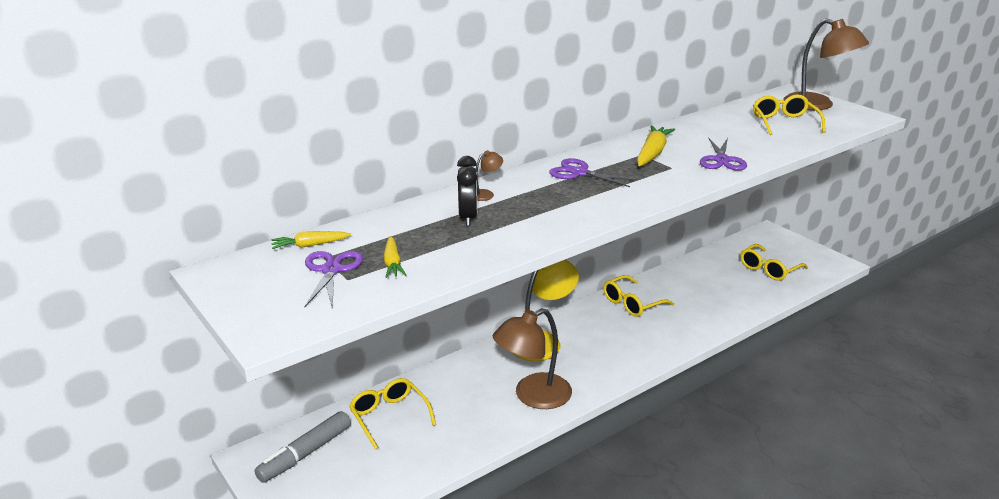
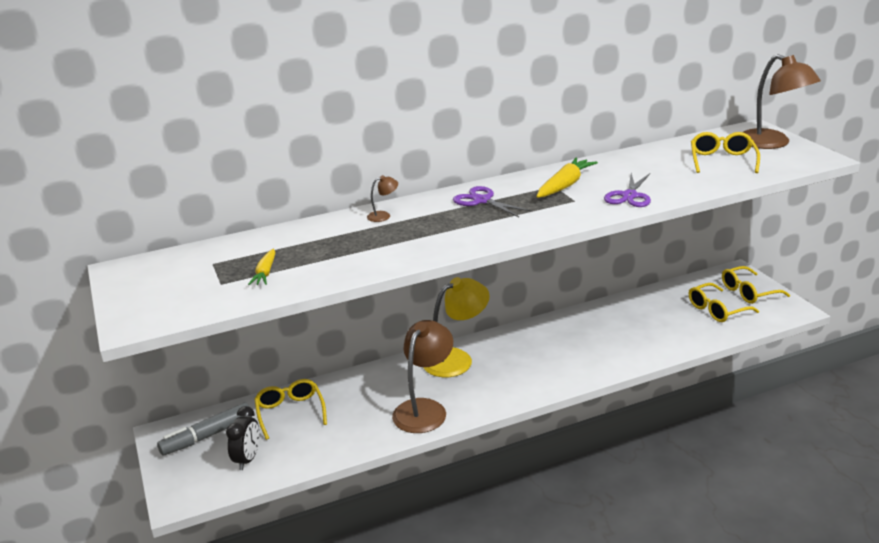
camera: 15 degrees right, 0 degrees up
(310, 245) = (207, 252): yellow carrot -> none
(331, 270) = (212, 275): purple scissors -> none
(468, 218) = (354, 236): black clock -> black clock (248, 459)
(533, 396) = (424, 409): brown lamp -> brown lamp turned 135 degrees clockwise
(632, 303) = (559, 332): yellow glasses -> yellow glasses (748, 292)

